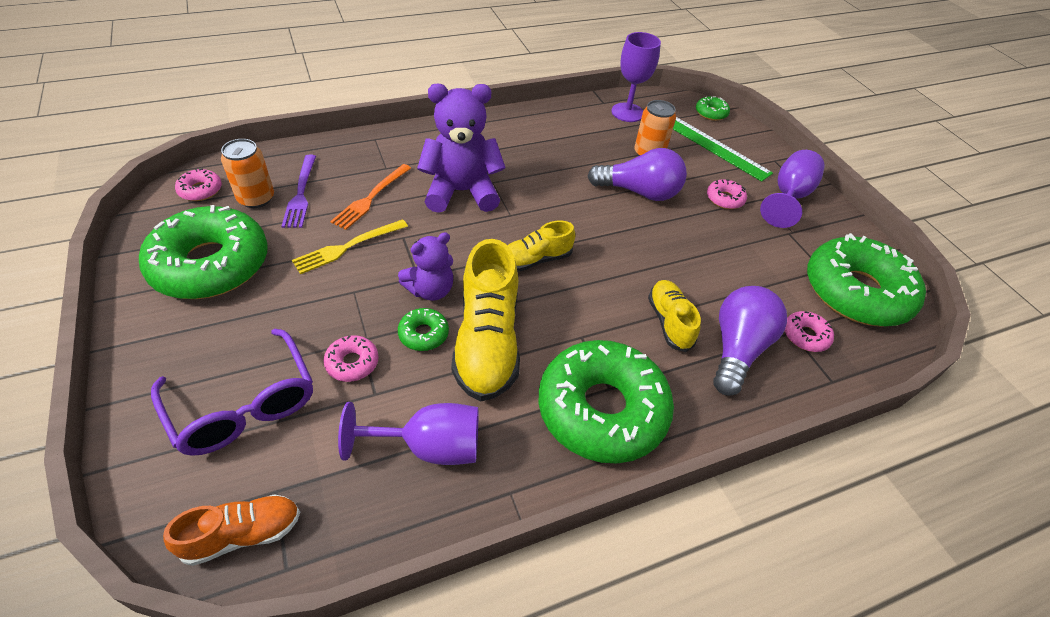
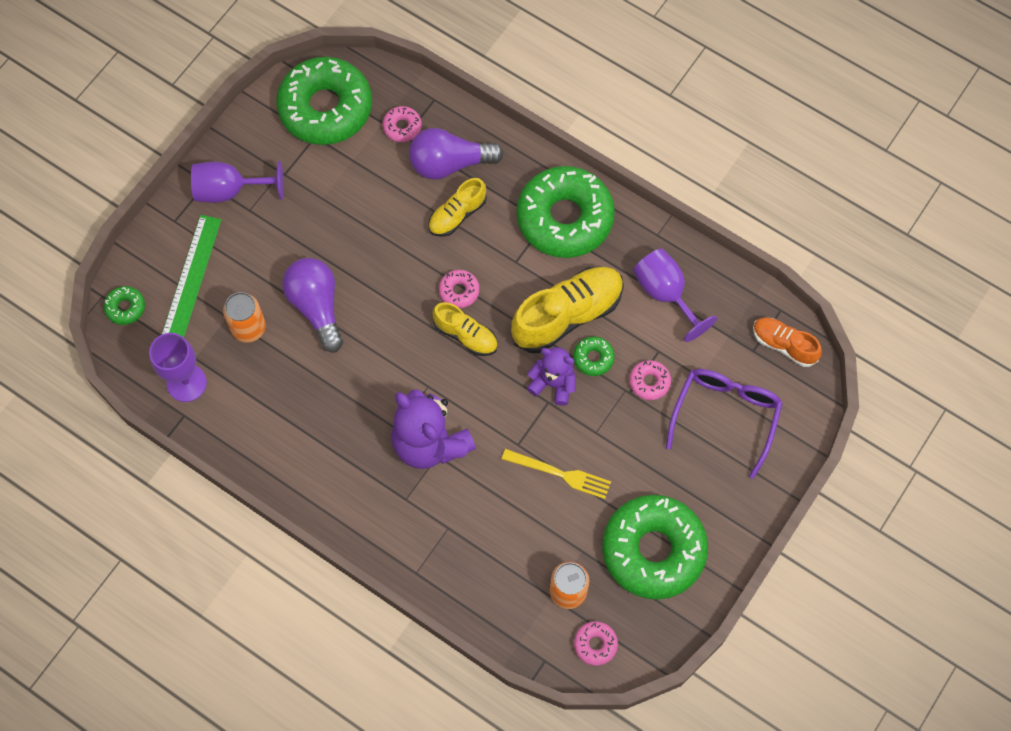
camera: 120 degrees left, 20 degrees up
(301, 194) = (534, 563): purple fork -> none
(371, 198) = (495, 505): orange fork -> none
(724, 199) = (273, 237): pink donut -> pink donut (459, 291)

